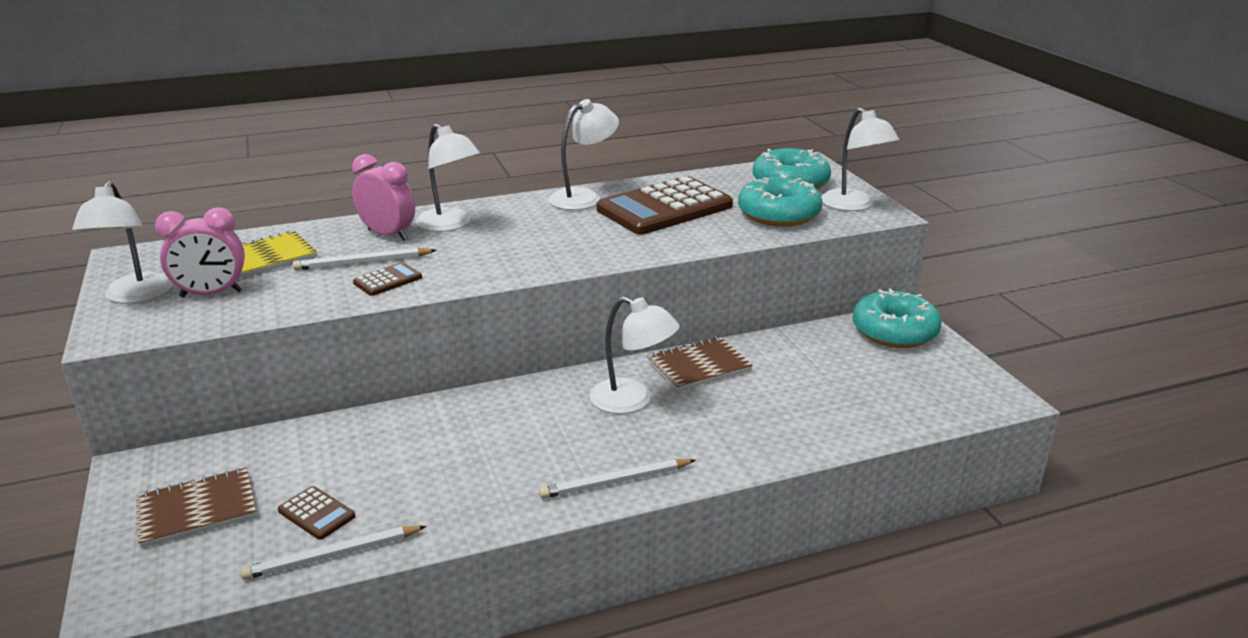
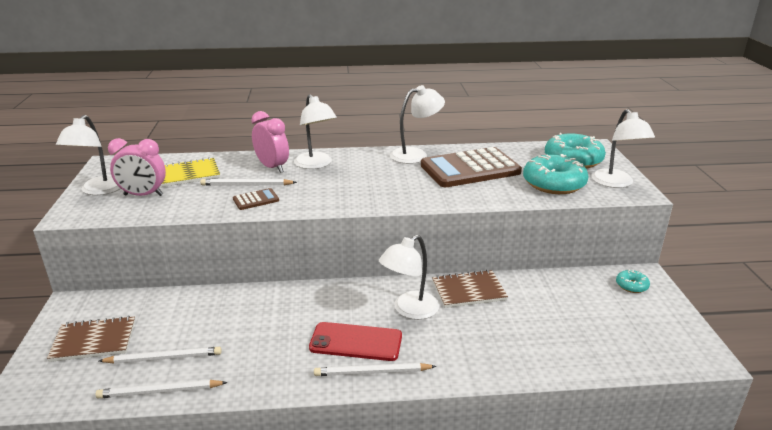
camera: 15 degrees right, 0 degrees up
(316, 513) = (164, 358): brown calculator -> white pencil
(578, 450) = (356, 342): none -> red phone
(632, 401) = (409, 310): white lamp -> white lamp turned 90 degrees clockwise
(894, 331) = (631, 285): turquoise donut -> turquoise donut, size x0.47

